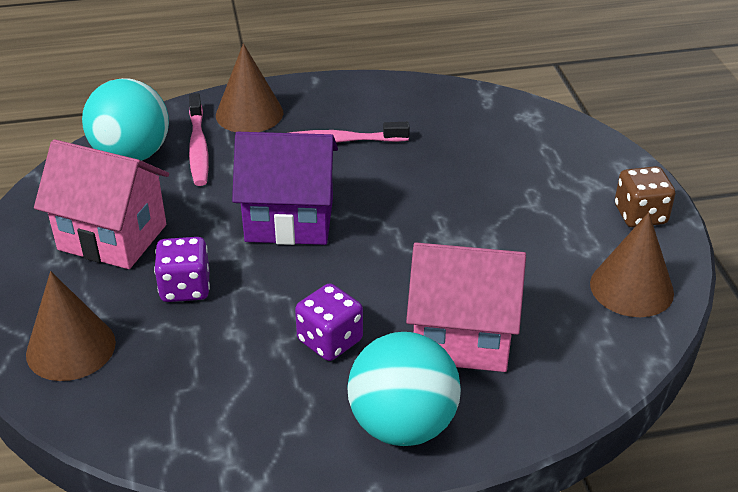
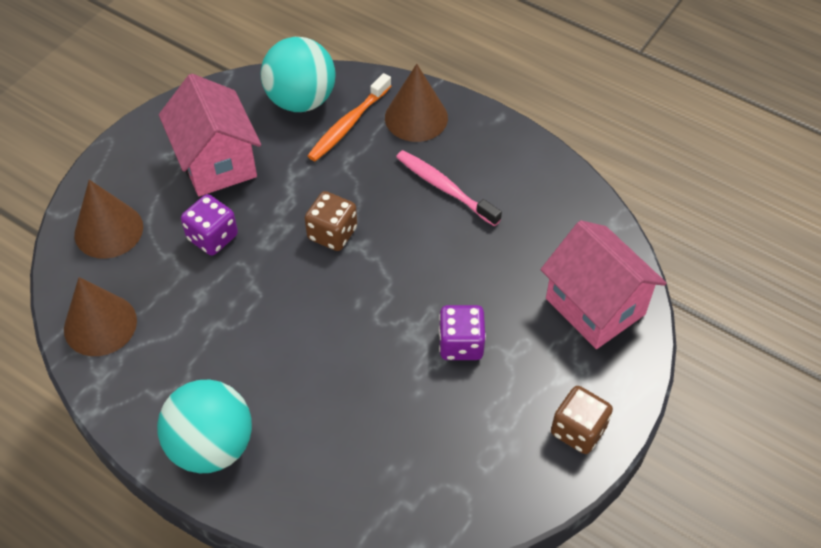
camera: 45 degrees right, 15 degrees up
(198, 147) = (349, 124): pink toothbrush -> orange toothbrush
(289, 220) = (332, 233): purple house -> brown dice
(330, 340) = (244, 349): purple dice -> purple dice (461, 344)
(462, 338) = (322, 418): pink house -> pink house (595, 306)
(631, 288) = (484, 482): brown cone -> brown cone (100, 324)

